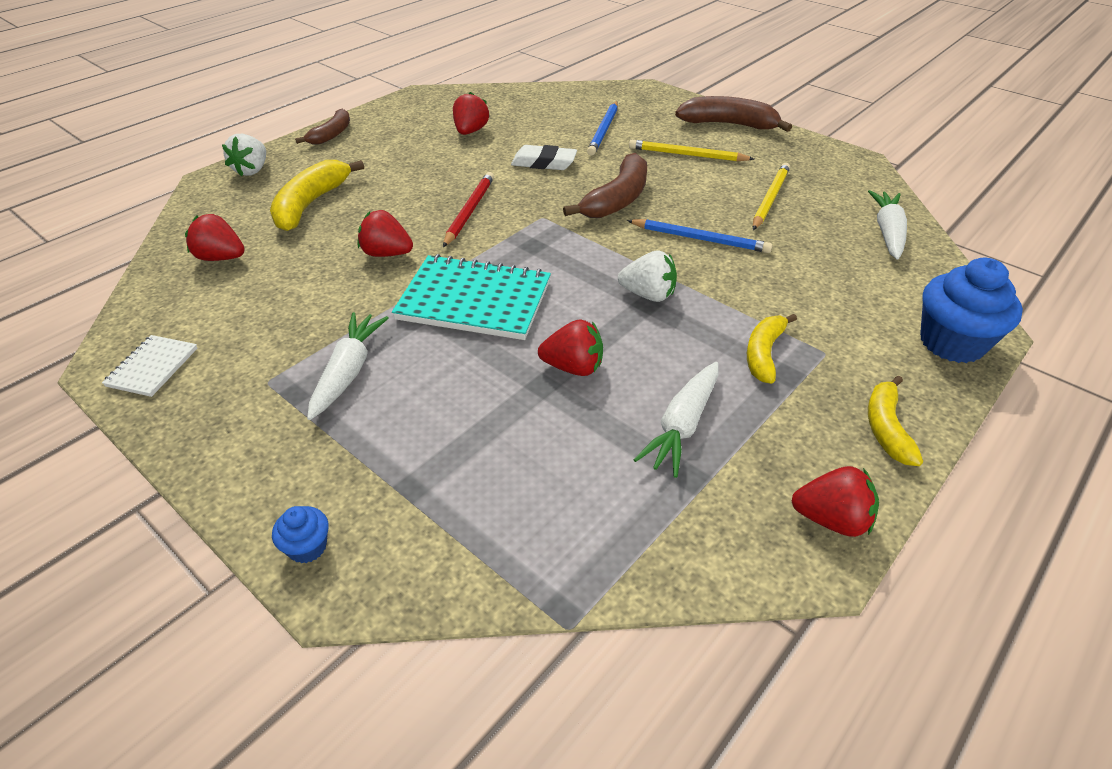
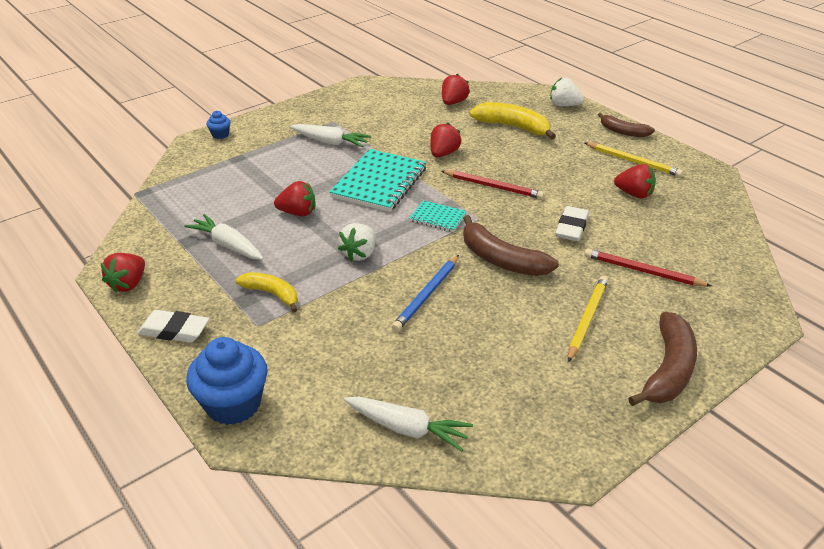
camera: 100 degrees right, 5 degrees down
(152, 367) = (358, 93): white notebook -> none
(549, 245) = (438, 217): none -> turquoise notebook
(573, 367) = (298, 213): red strawberry -> red strawberry turned 105 degrees counterclockwise
(604, 130) = (643, 271): blue pencil -> red pencil
(769, 199) = (488, 357): yellow pencil -> yellow pencil (633, 161)
(886, 428) = (174, 330): yellow banana -> white eraser

